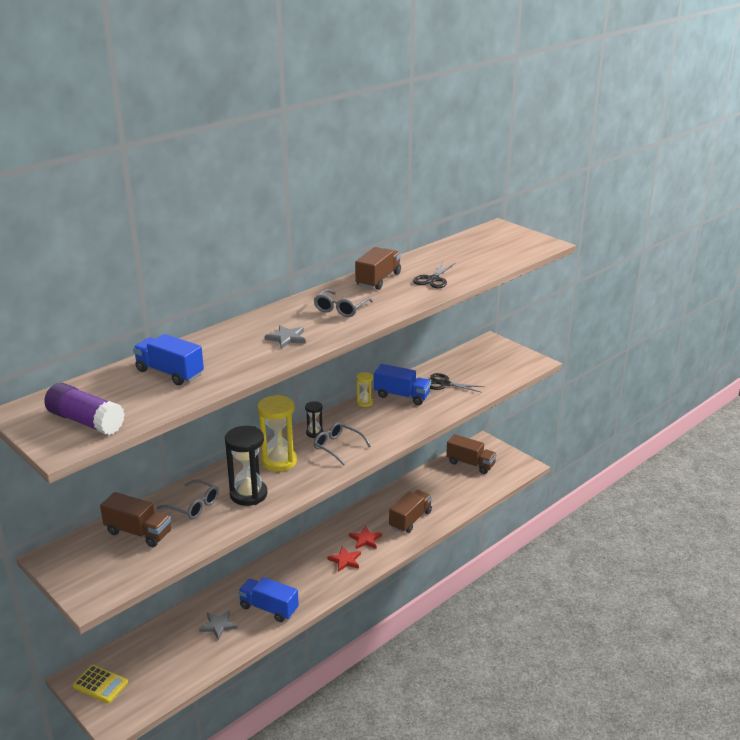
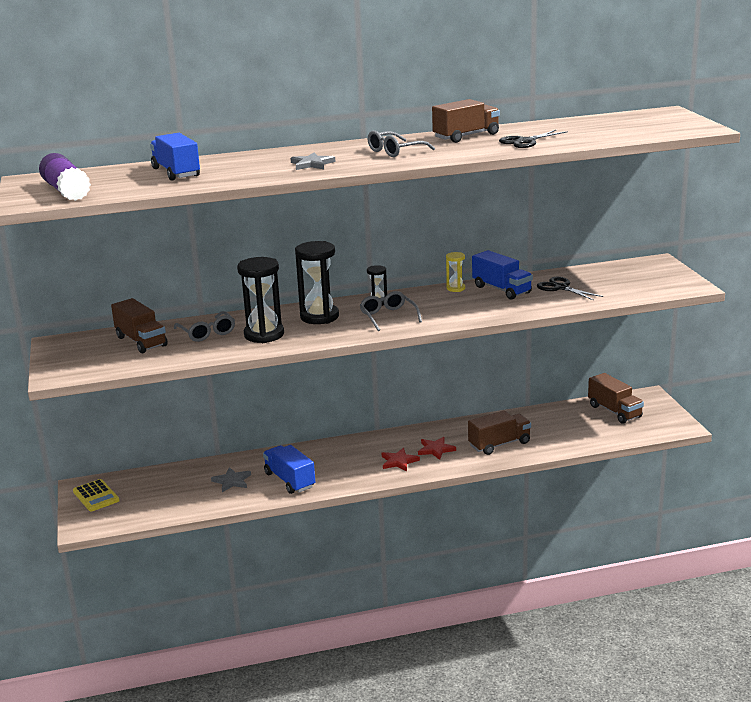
camera: 30 degrees right, 5 degrees down
(279, 461) = (319, 317): yellow hourglass -> black hourglass

